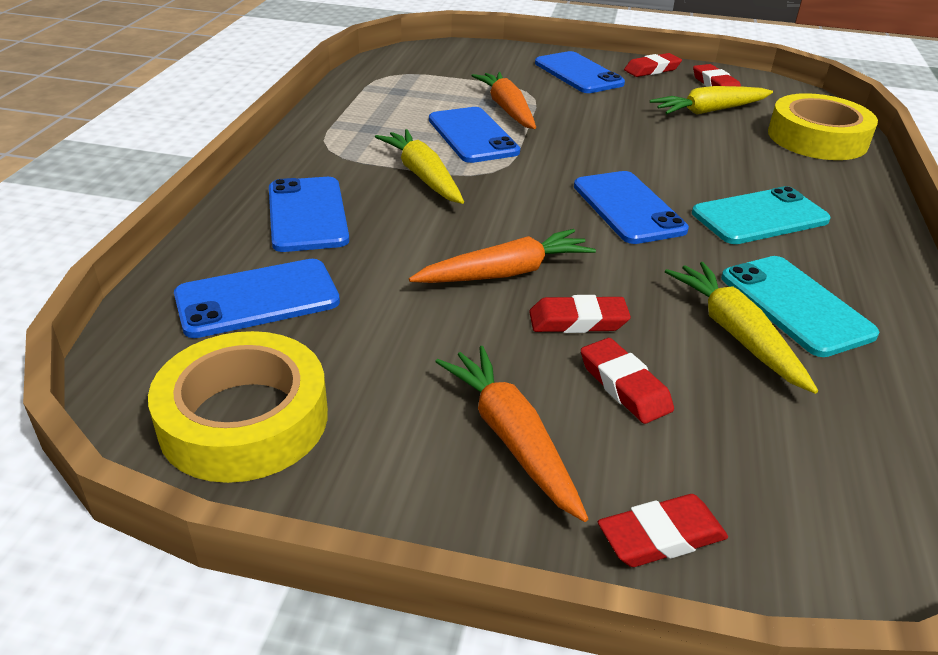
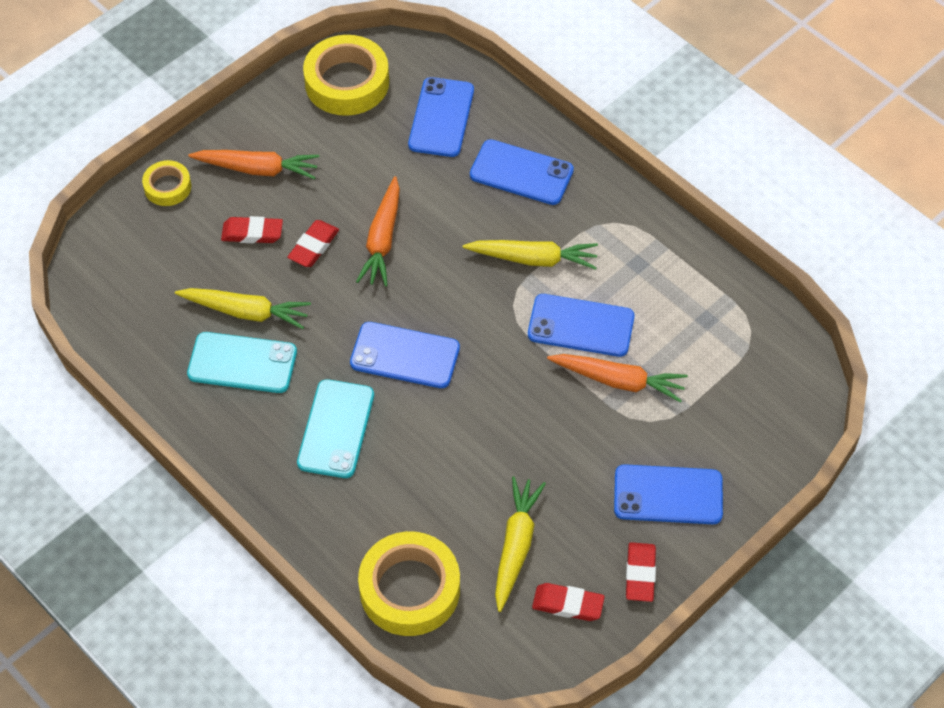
camera: 125 degrees right, 20 degrees up
(661, 537) = (167, 187): red eraser -> yellow tape

